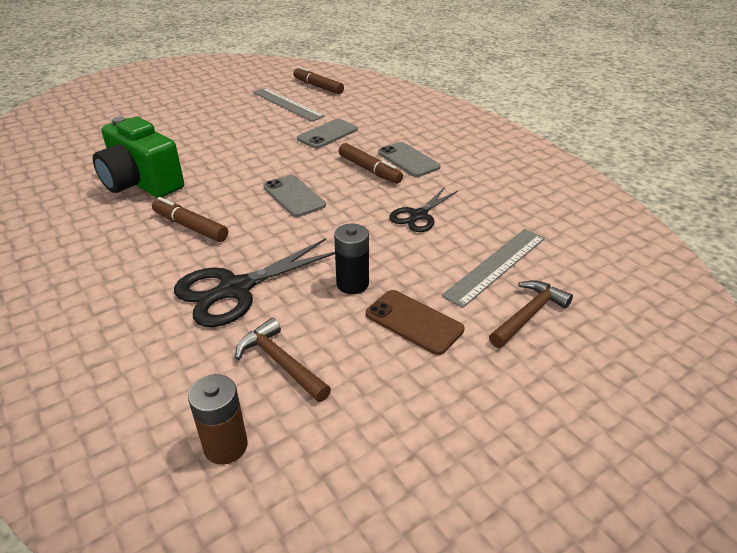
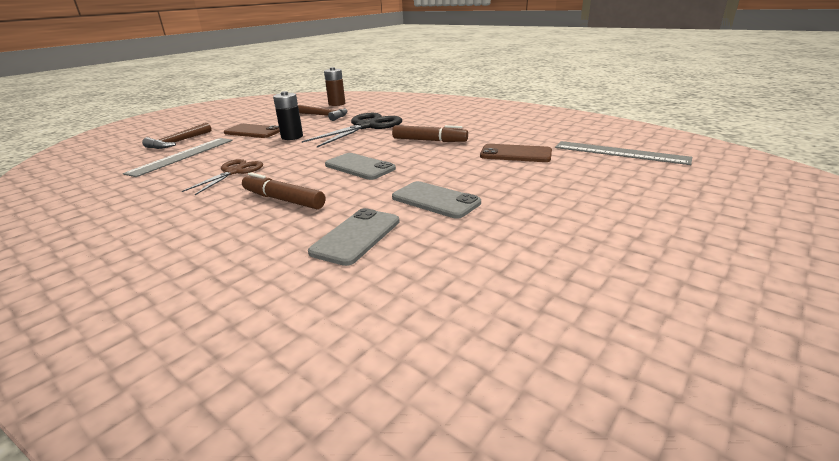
camera: 165 degrees right, 10 degrees down
(142, 183) = (515, 154): green camera -> brown phone
(287, 104) = (478, 290): grey ruler -> grey ruler (620, 153)
(318, 87) = (455, 383): brown marker -> none
(408, 160) = (229, 219): grey phone -> grey phone (435, 200)
(419, 215) = (234, 172): black scissors -> brown scissors

